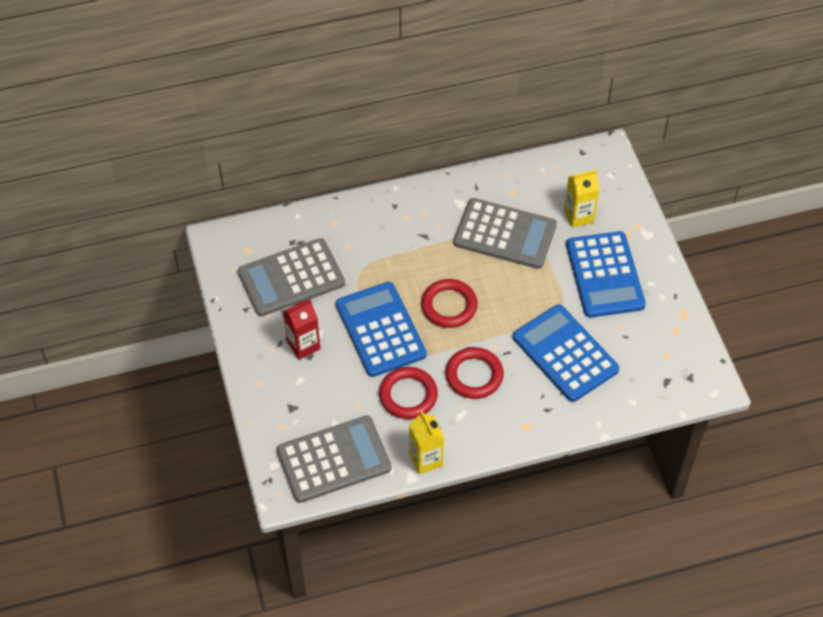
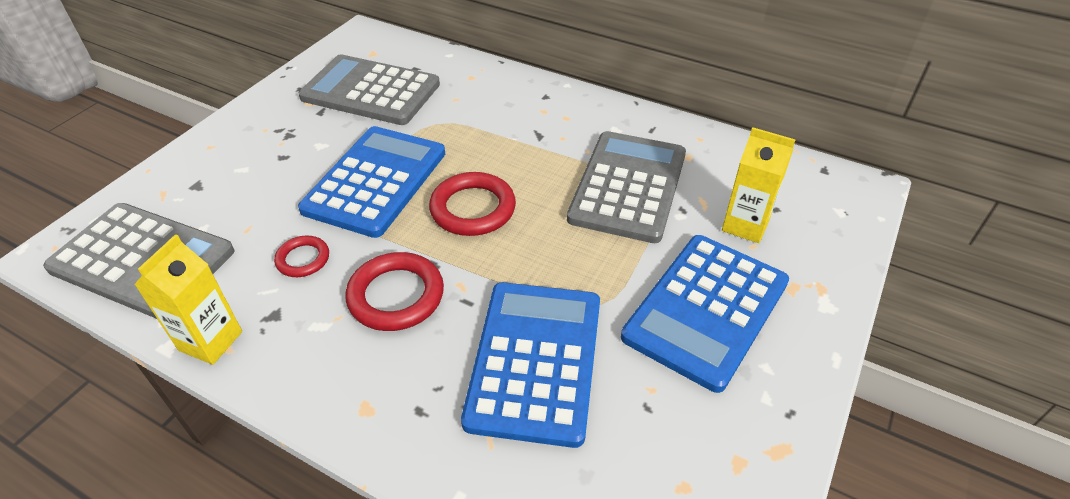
camera: 45 degrees right, 10 degrees down
(303, 345) = (293, 145): red carton -> none
(408, 395) = (303, 259): red ring -> red ring, size x0.58
(505, 234) = (628, 186): grey calculator -> grey calculator turned 135 degrees counterclockwise

